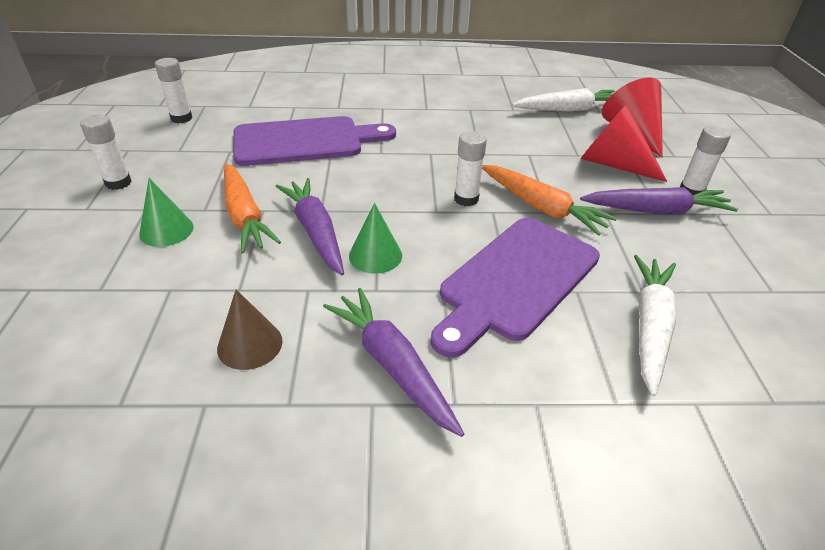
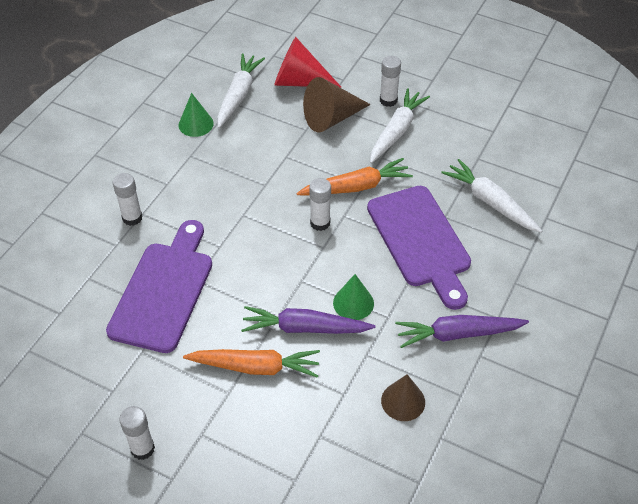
camera: 60 degrees left, 10 degrees up
(166, 230) = (243, 424): green cone -> green cone (196, 124)
(181, 118) = (45, 376): white glue stick -> white glue stick (132, 218)
(612, 164) = (331, 118): red cone -> brown cone
(656, 211) = (397, 131): purple carrot -> white carrot

